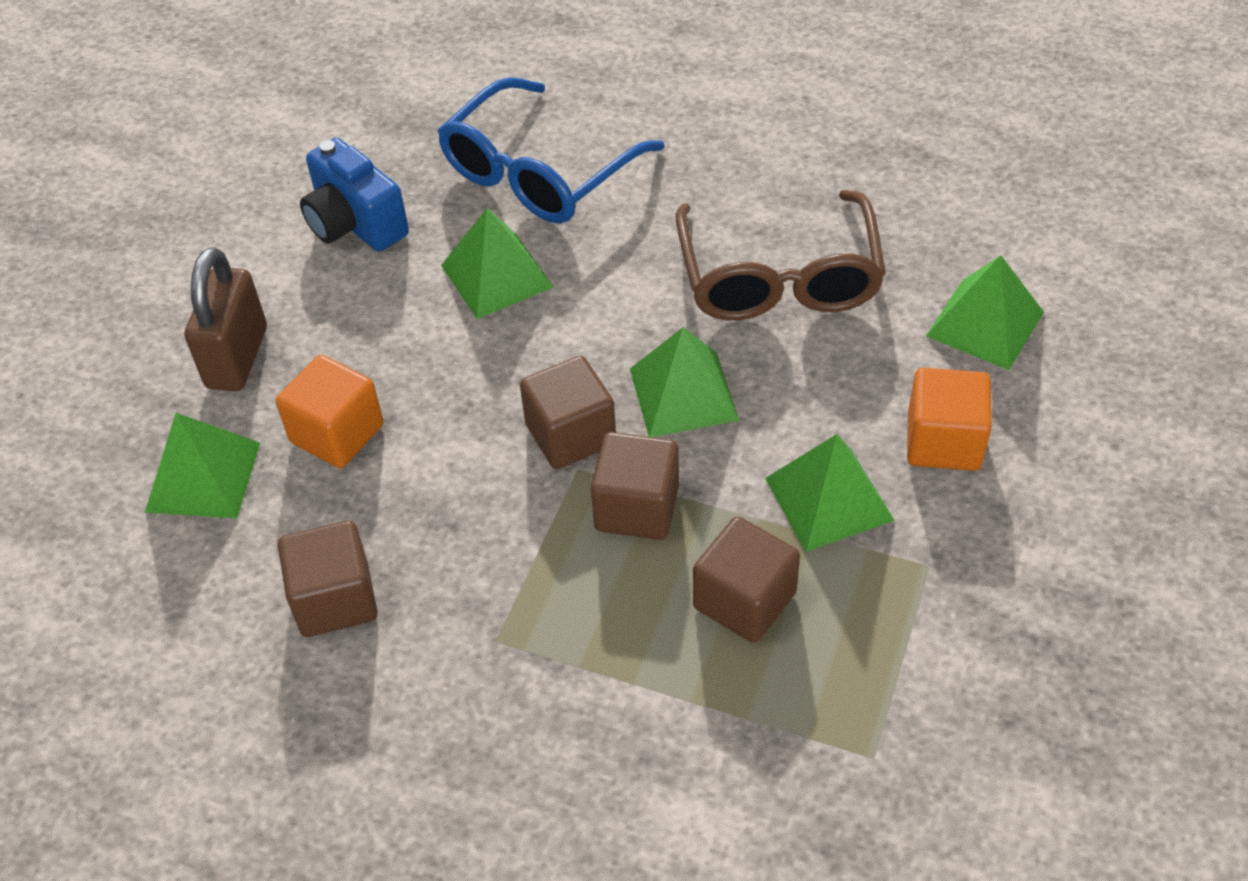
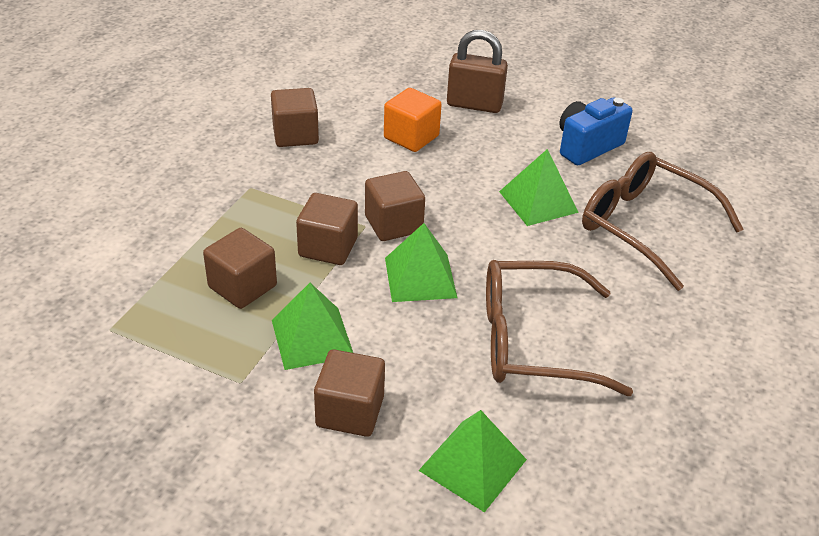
camera: 90 degrees right, 10 degrees down
(203, 477) = (389, 95): green pyramid -> none
(539, 172) = (644, 226): blue glasses -> brown glasses
(943, 442) = (350, 411): orange cube -> brown cube

